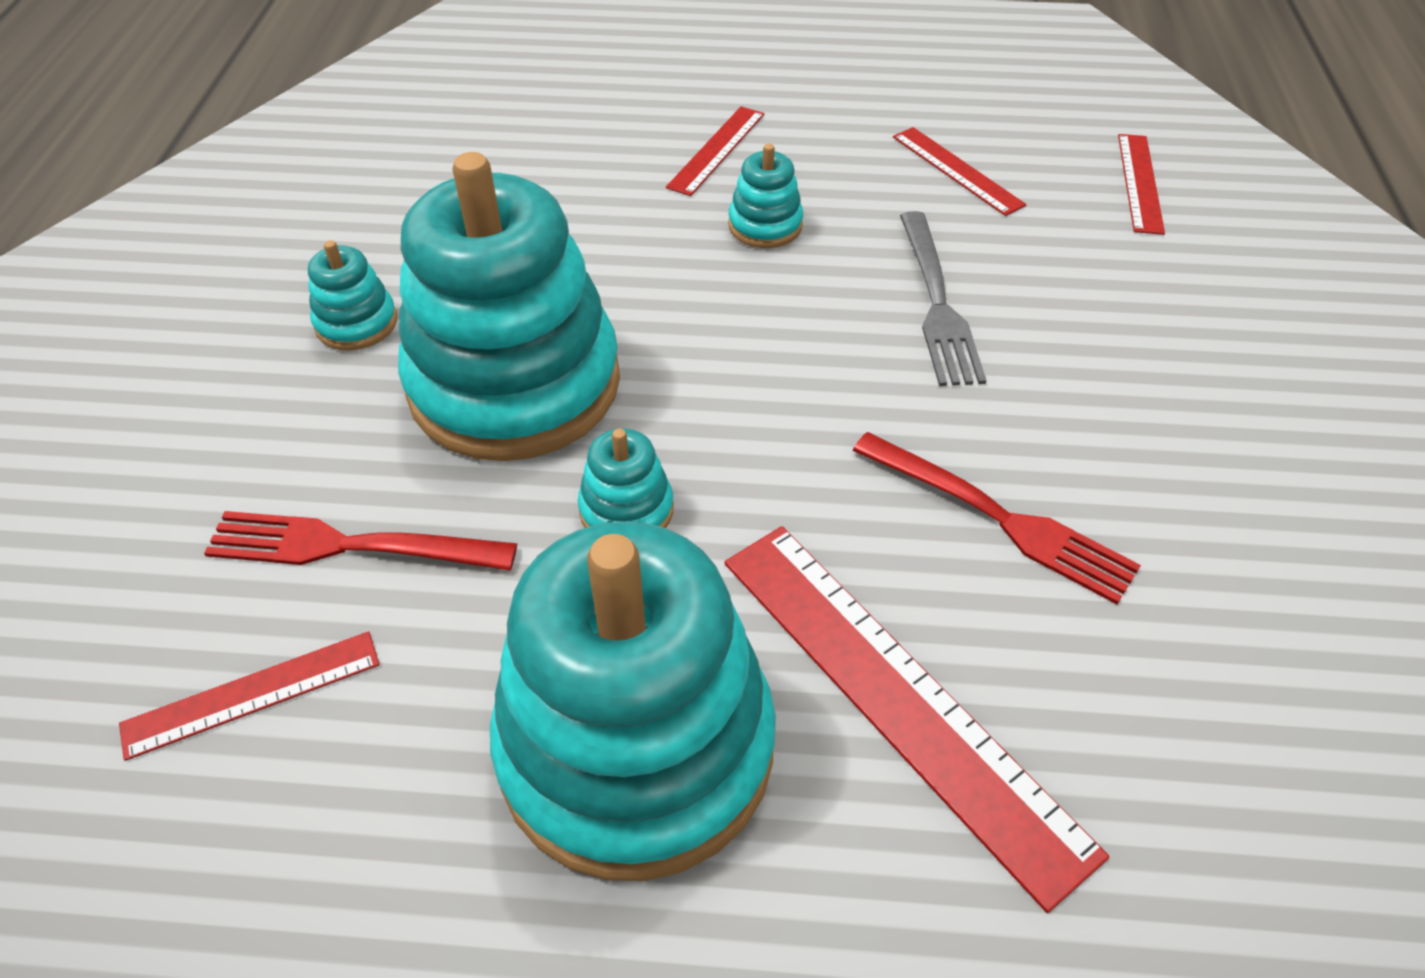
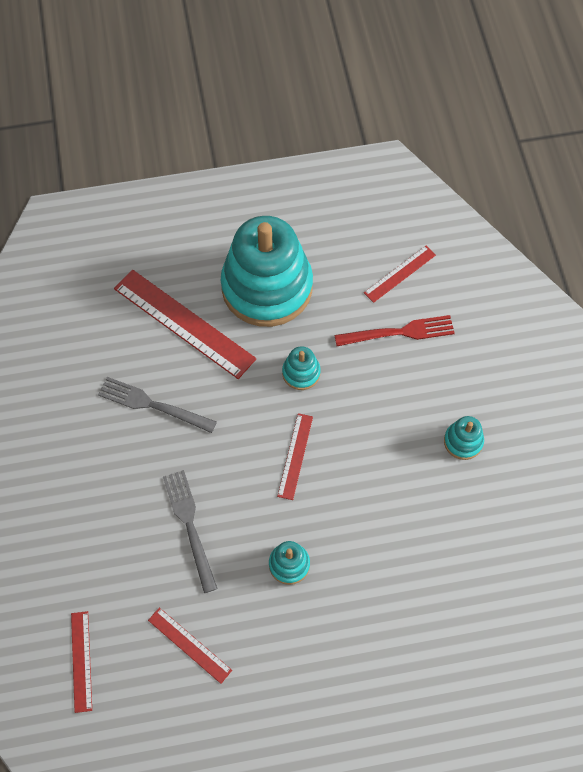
camera: 165 degrees right, 15 degrees up
(514, 383) = (373, 424): turquoise stacking toy -> none
(717, 150) = (334, 628): red ruler -> red ruler (295, 456)
(1001, 519) = (152, 405): red fork -> grey fork

